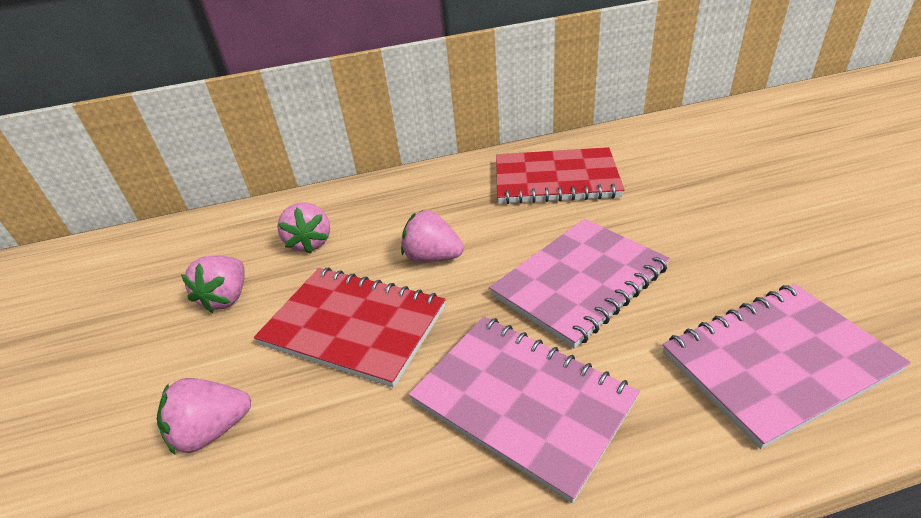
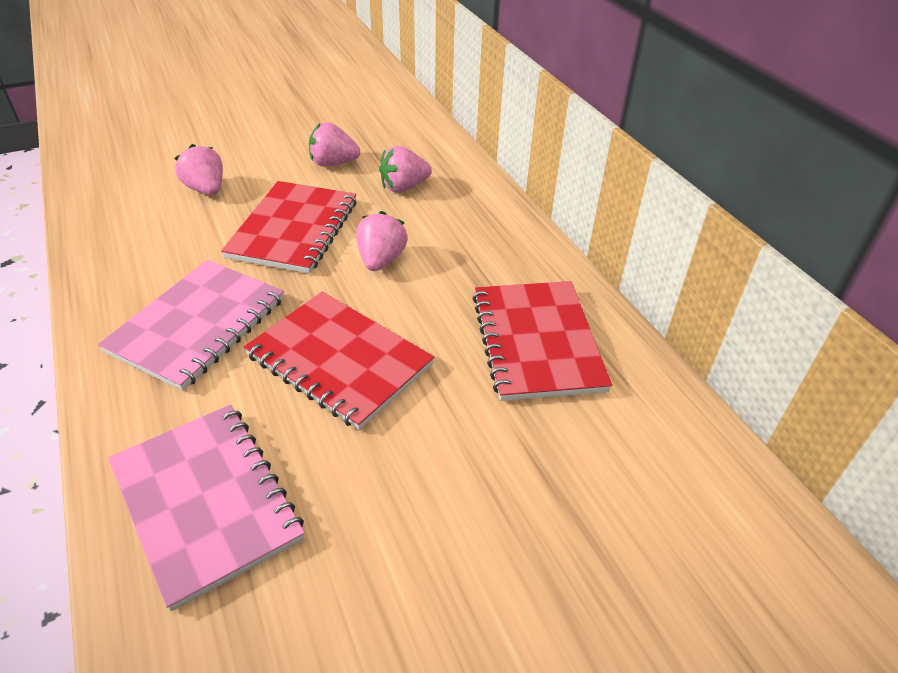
camera: 75 degrees right, 5 degrees up
(580, 282) = (339, 360): pink notebook -> red notebook

